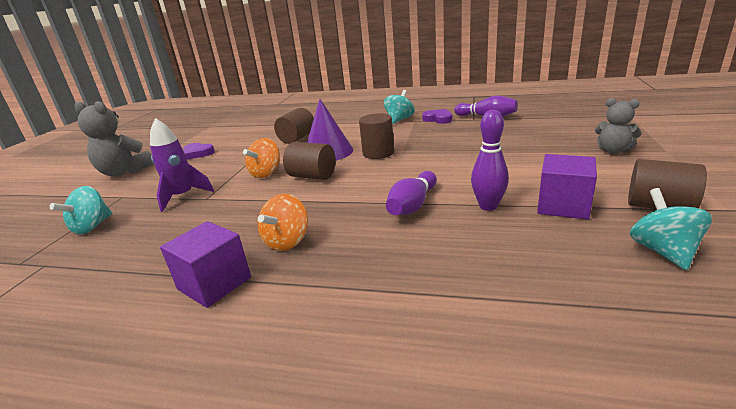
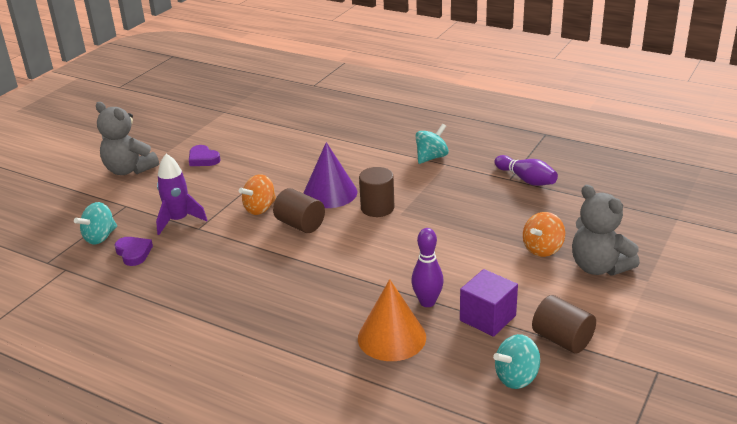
camera: 15 degrees right, 5 degrees up
(214, 283) = (187, 319): purple cube -> none
(287, 241) = (250, 295): orange spinning top -> orange spinning top (542, 249)
(297, 138) = (309, 161): brown cylinder -> none
(412, 205) = (367, 284): purple bowling pin -> none
(438, 119) = (473, 168): purple heart -> purple heart (133, 253)
(480, 245) = (391, 337): none -> orange cone
(613, 151) = (599, 267): grey teddy bear -> grey teddy bear, size x1.63
(663, 251) = (516, 377): turquoise spinning top -> turquoise spinning top turned 135 degrees counterclockwise

